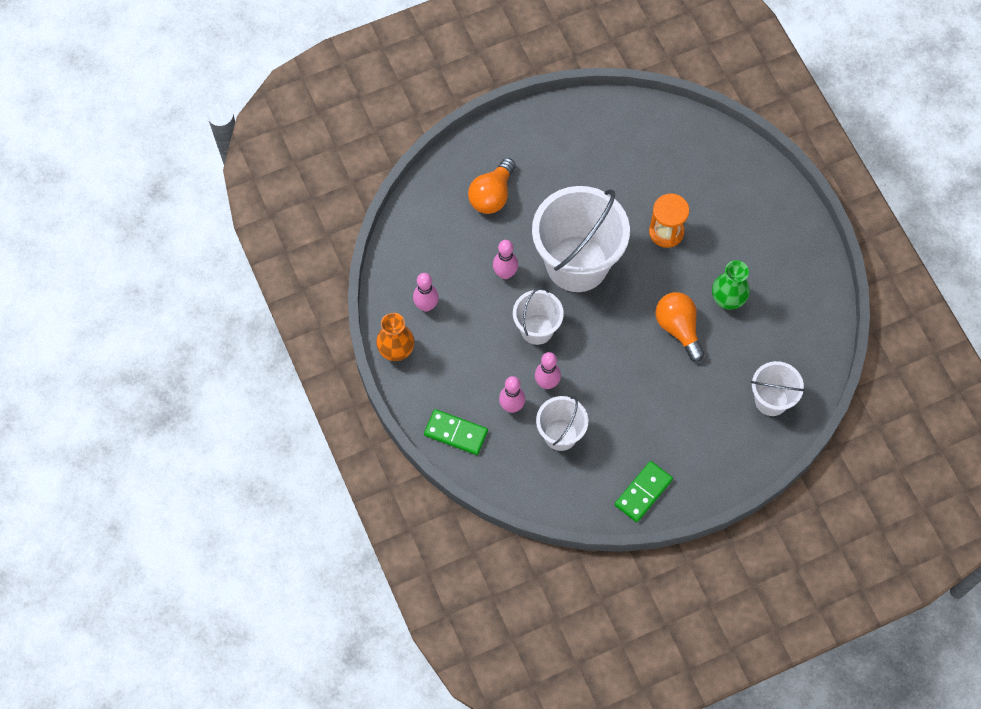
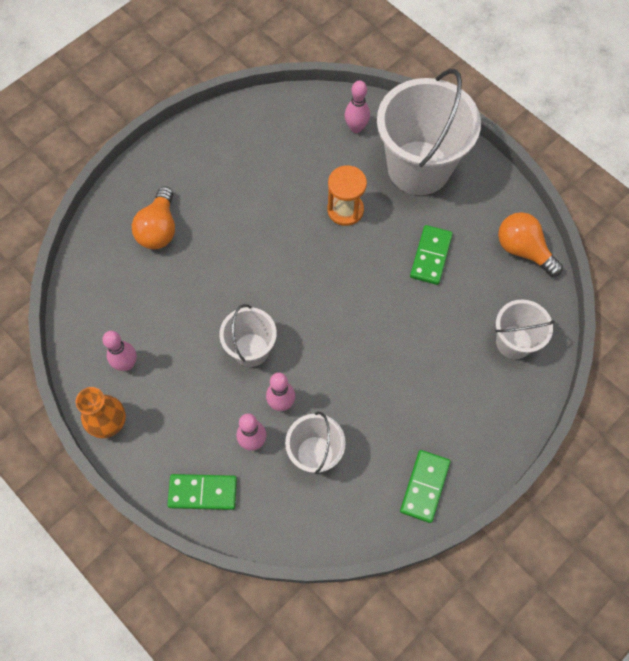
camera: 20 degrees left, 0 degrees up
(505, 273) = (198, 303): pink bowling pin -> pink bowling pin (356, 128)
(577, 263) = (268, 269): white bucket -> white bucket (418, 168)
(678, 328) = (394, 301): orange light bulb -> orange light bulb (523, 250)
(727, 299) = (430, 256): green vase -> green domino

